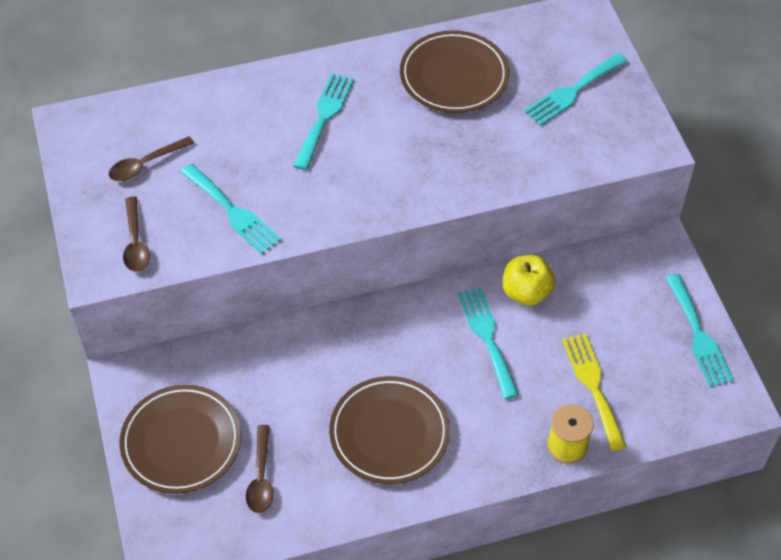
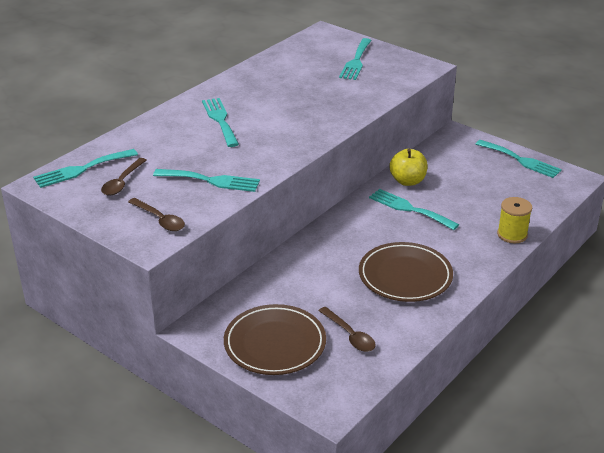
camera: 35 degrees left, 20 degrees down
(123, 122) = (82, 169): none -> turquoise fork
(454, 76) = (280, 78): brown plate -> none
(593, 386) = (493, 203): yellow fork -> none

